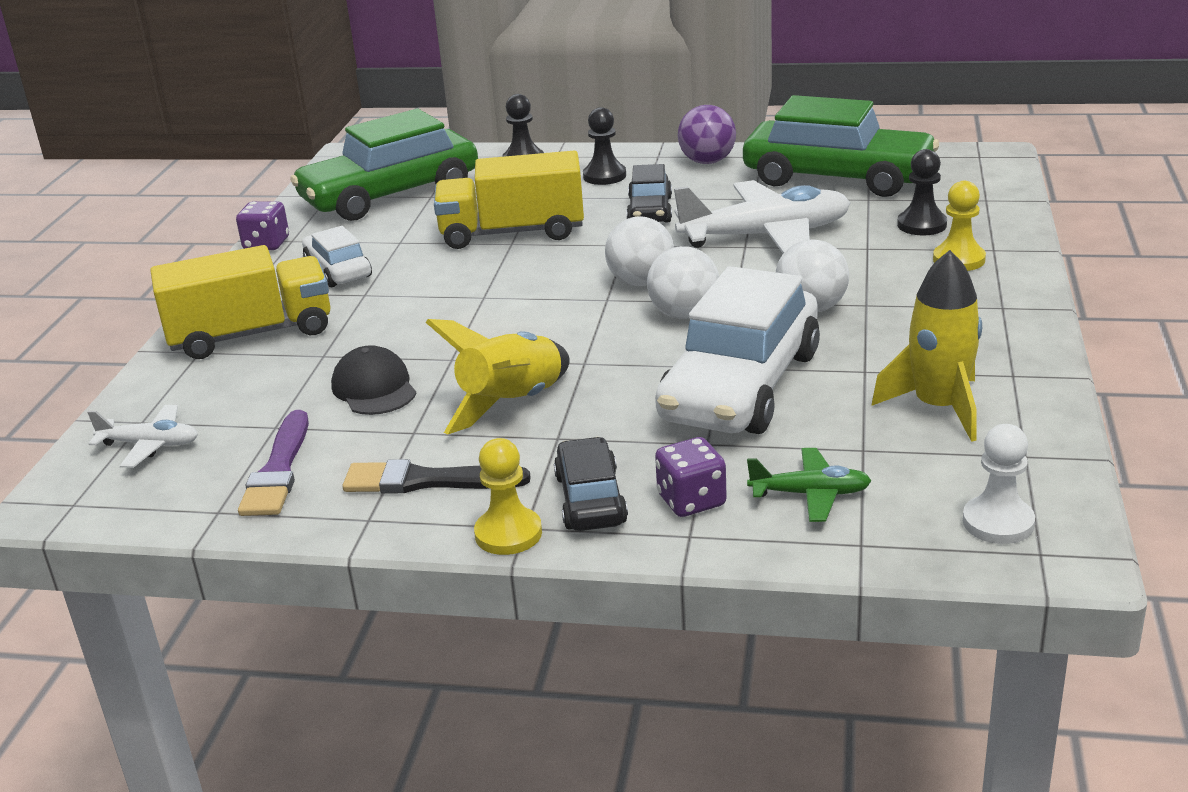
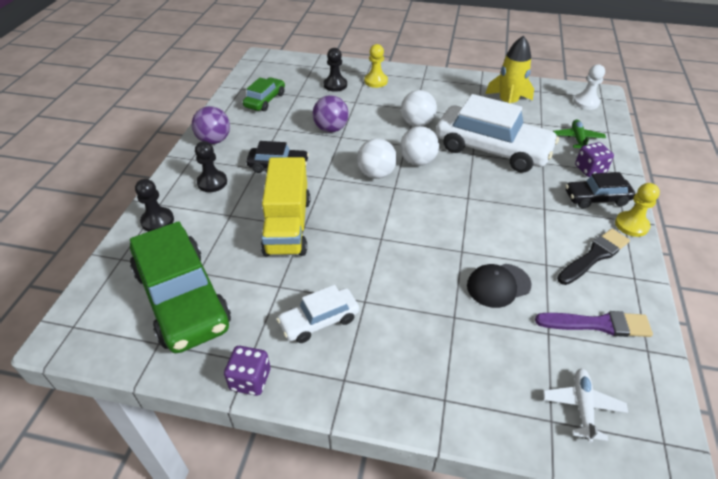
camera: 90 degrees left, 15 degrees up
(251, 334) = (419, 366): yellow truck -> none
(426, 481) = (594, 256): black brush -> black brush turned 135 degrees counterclockwise
(513, 404) = (513, 224): yellow rocket -> none
(766, 236) = (331, 129): white plane -> purple ball
(838, 177) = (265, 100): green car -> green car, size x0.51

